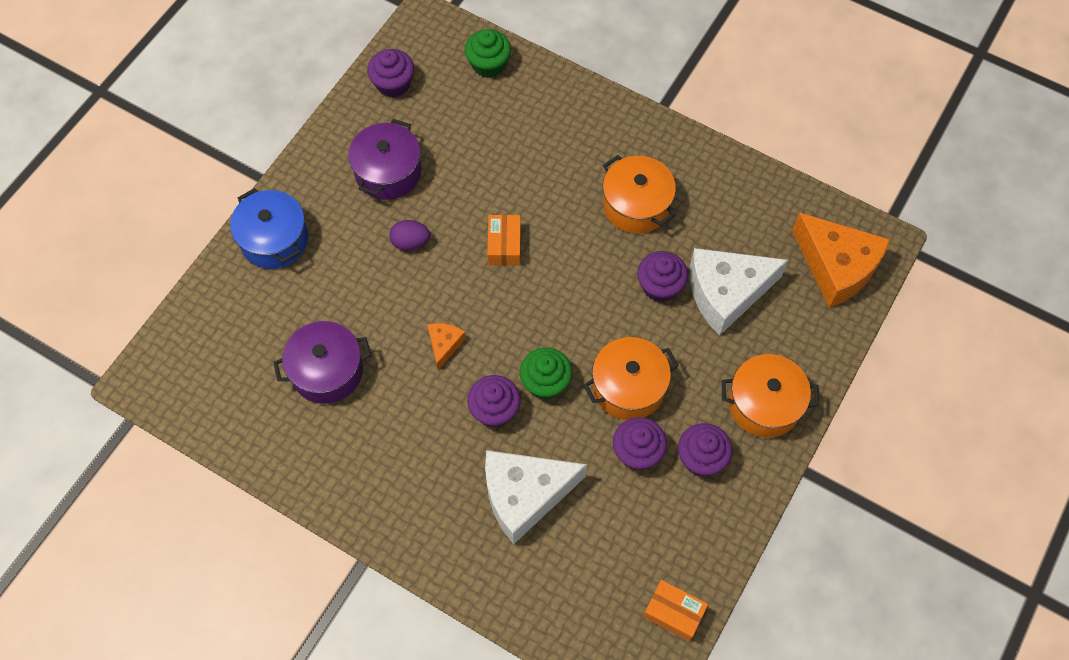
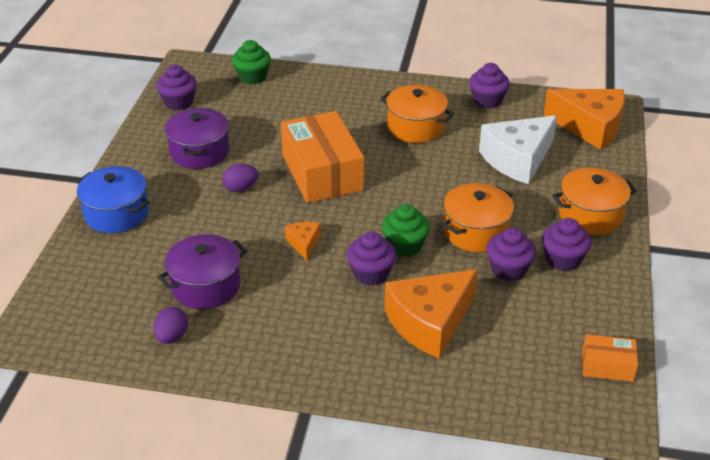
camera: 20 degrees left, 25 degrees down
(273, 427) = (172, 337): none -> purple egg
(504, 245) = (322, 172): orange box -> orange box, size x2.09
(524, 495) = (429, 322): white cheese -> orange cheese
(660, 286) = (463, 167): purple cupcake -> purple cupcake (487, 100)

